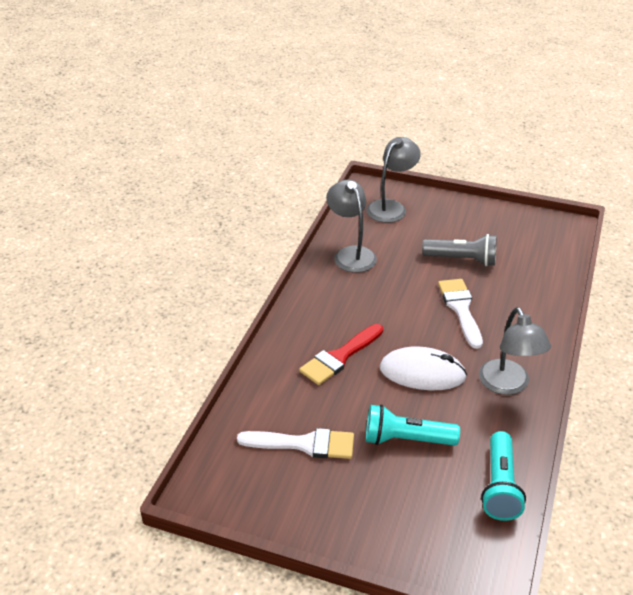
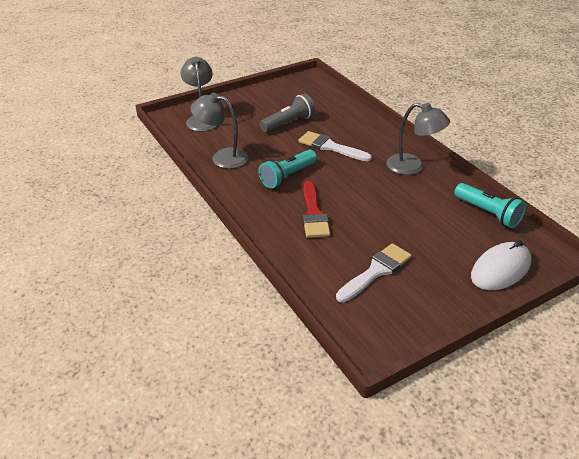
camera: 50 degrees left, 0 degrees up
(406, 440) = (417, 227): turquoise flashlight -> turquoise flashlight (287, 176)
(422, 373) = (367, 190): white mouse -> white mouse (500, 269)

